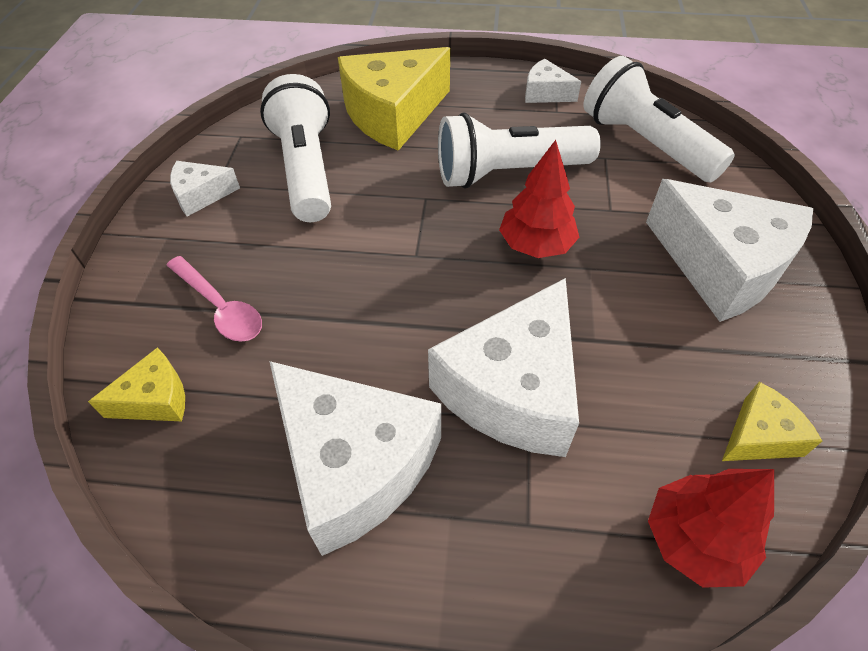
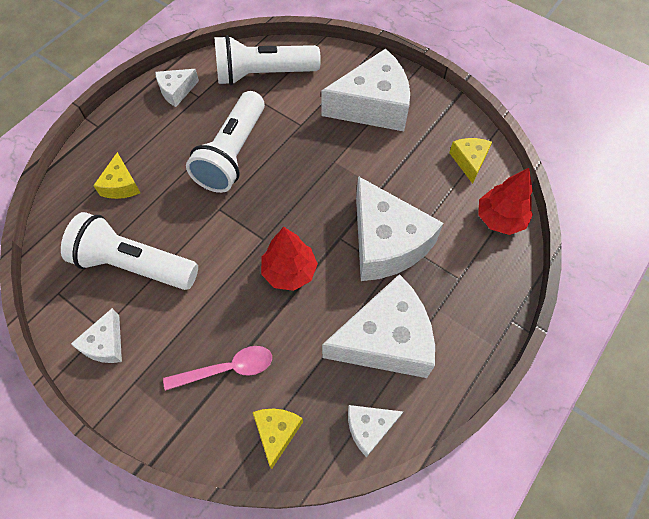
camera: 60 degrees left, 10 degrees up
(203, 510) = (369, 428): none -> white cheese
(393, 114) = (121, 185): yellow cheese -> yellow cheese, size x0.48
(536, 245) = (300, 175): red tree -> red tree (289, 271)

